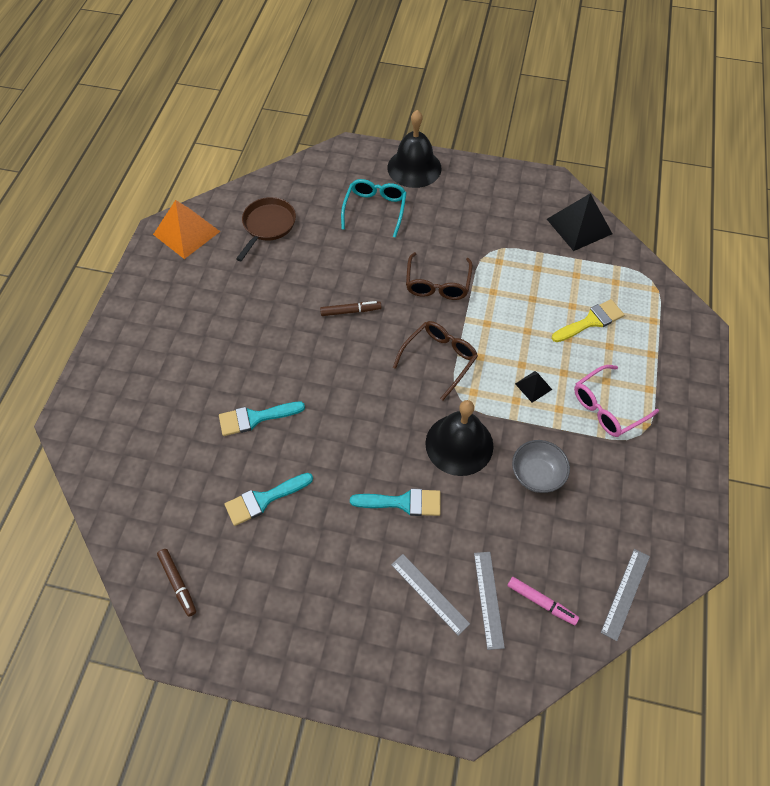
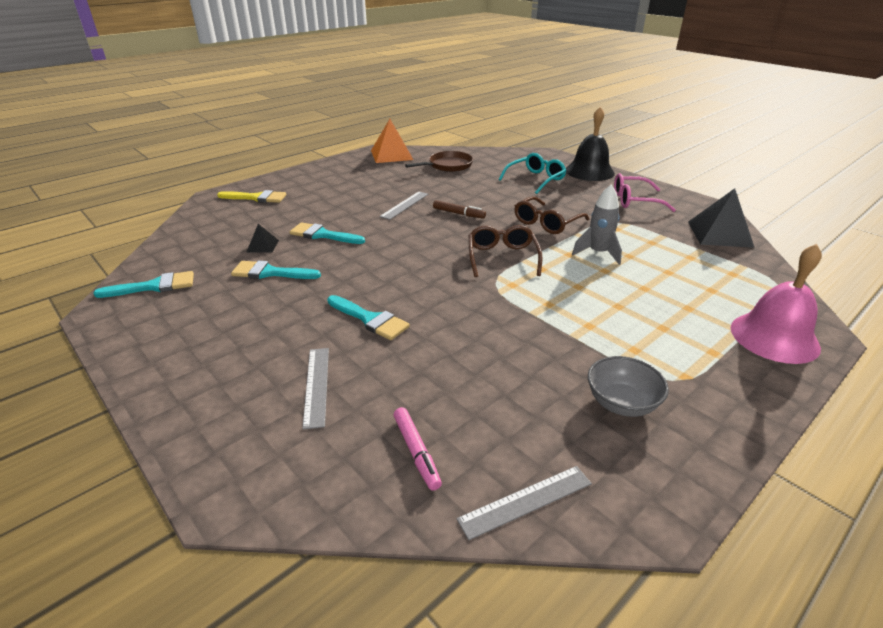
camera: 35 degrees right, 25 degrees down
(178, 583) = (154, 286): brown marker -> turquoise brush
(439, 359) = (502, 257): brown glasses -> brown glasses turned 75 degrees counterclockwise
(459, 444) = (462, 308): black bell -> none
(488, 599) = (365, 419): grey ruler -> grey ruler (404, 205)
(507, 308) = (598, 253): none -> grey rocket
(533, 386) = (576, 302): black pyramid -> black pyramid (262, 246)
(537, 474) = (518, 357): grey bowl -> grey bowl (621, 403)
(591, 321) = (681, 287): yellow brush -> yellow brush (256, 198)
(607, 407) = (647, 345): pink glasses -> pink glasses (634, 201)
(675, 348) = (774, 337): none -> pink bell

